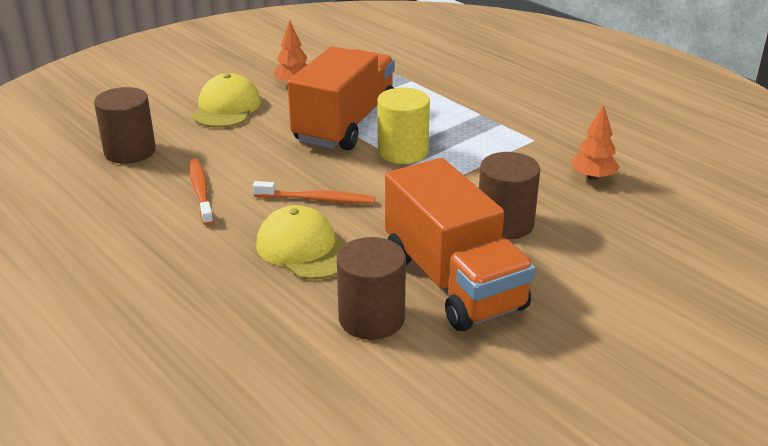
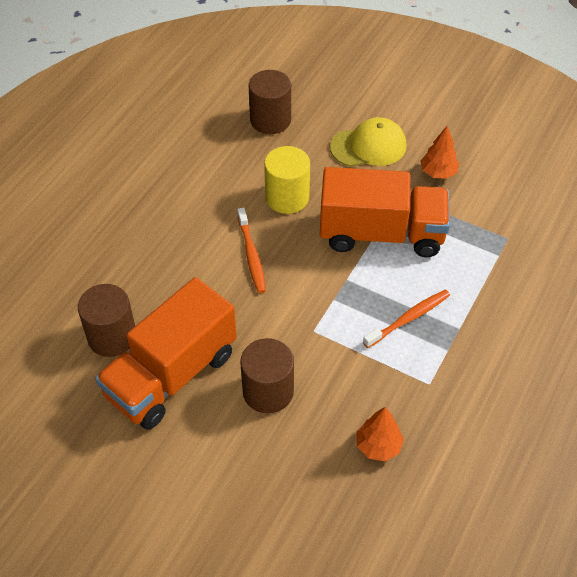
camera: 70 degrees right, 20 degrees up
(200, 192) = (232, 183): orange toothbrush -> orange toothbrush (408, 318)
(304, 249) = (181, 270): yellow cap -> none
(402, 152) = (354, 288): yellow cylinder -> yellow cylinder (287, 197)

